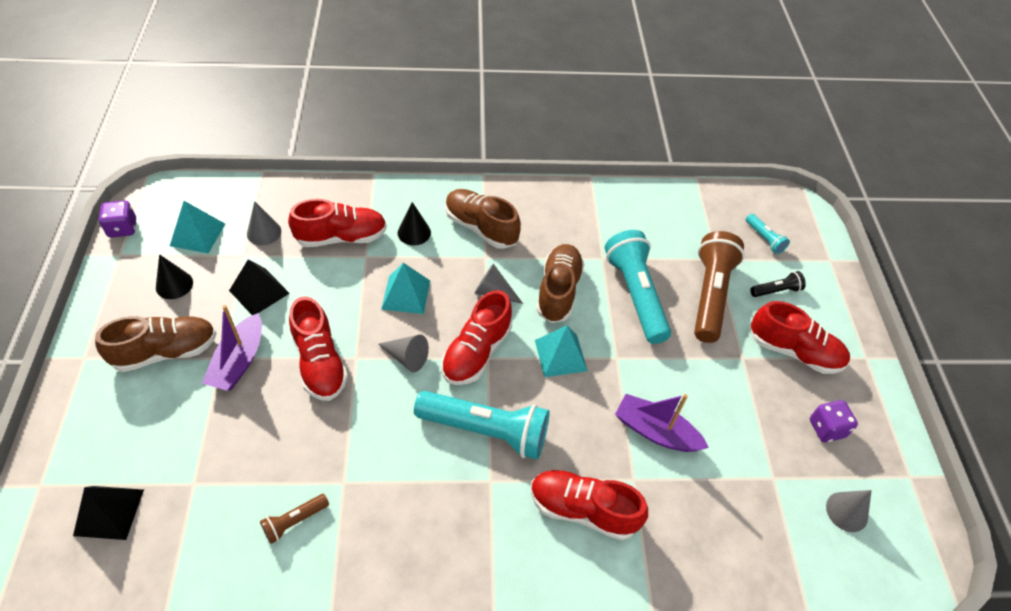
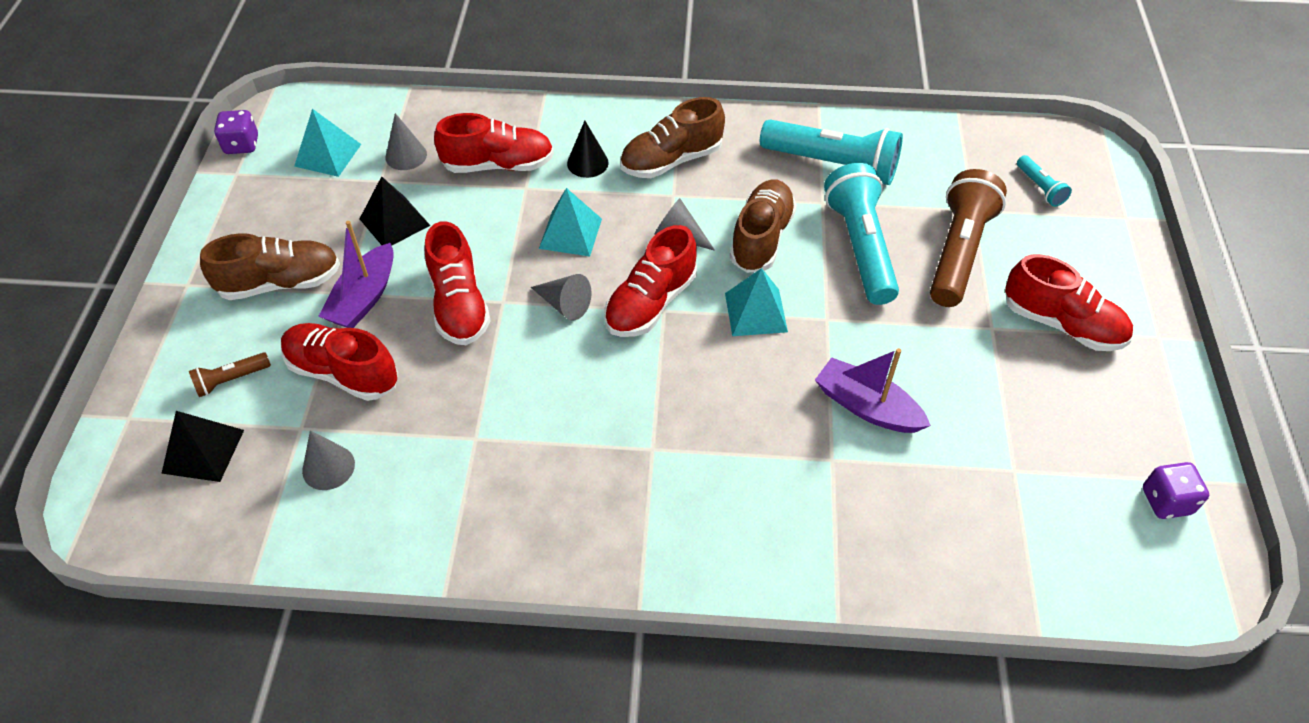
camera: 10 degrees right, 0 degrees up
(174, 285) = (296, 209): black cone -> none
(294, 521) = (413, 476): brown flashlight -> brown flashlight (231, 380)
(481, 228) = (671, 160): brown shoe -> brown shoe turned 75 degrees counterclockwise
(486, 431) = (653, 392): turquoise flashlight -> turquoise flashlight (832, 165)
(583, 510) = (764, 489): red shoe -> red shoe (343, 373)
(776, 291) = (1047, 251): black flashlight -> none
(826, 428) = (1093, 417): purple dice -> purple dice (1166, 501)
(846, 511) = (1106, 516): grey cone -> grey cone (328, 467)

